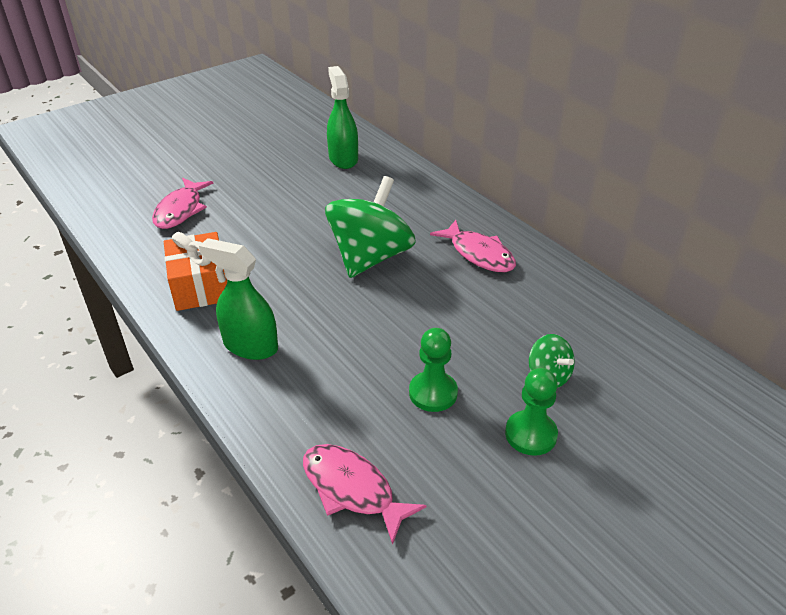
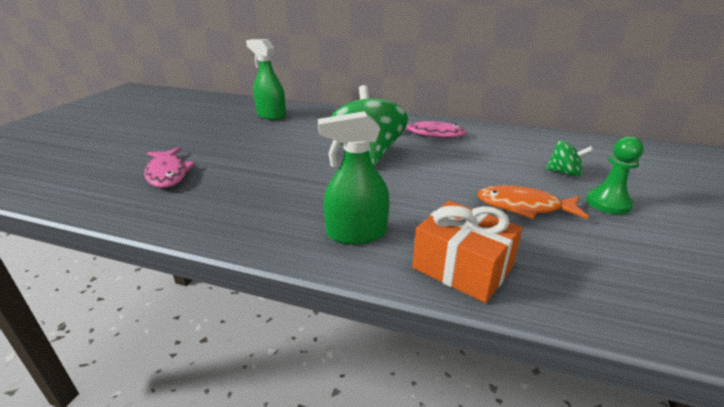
camera: 35 degrees left, 10 degrees down
(200, 286) = (254, 213): orange gift -> orange gift (462, 267)
(352, 489) = (577, 287): pink fish -> none
(433, 393) = (523, 207): green pawn -> orange fish

